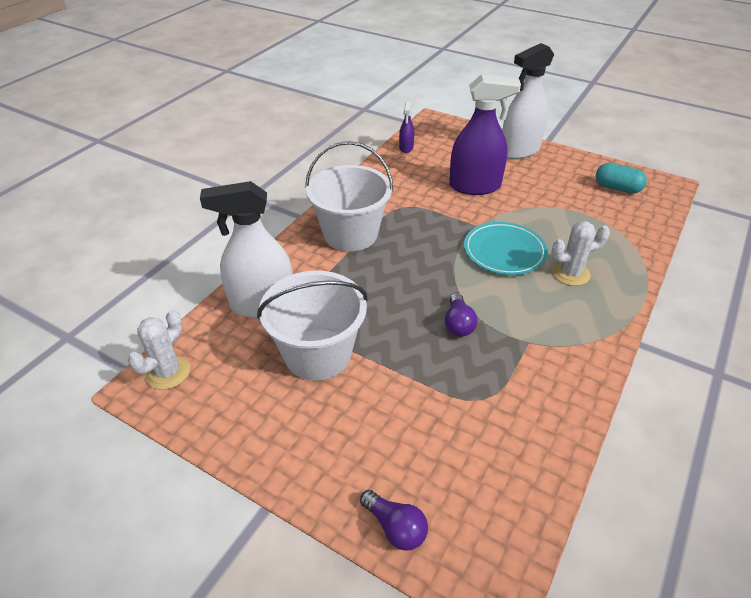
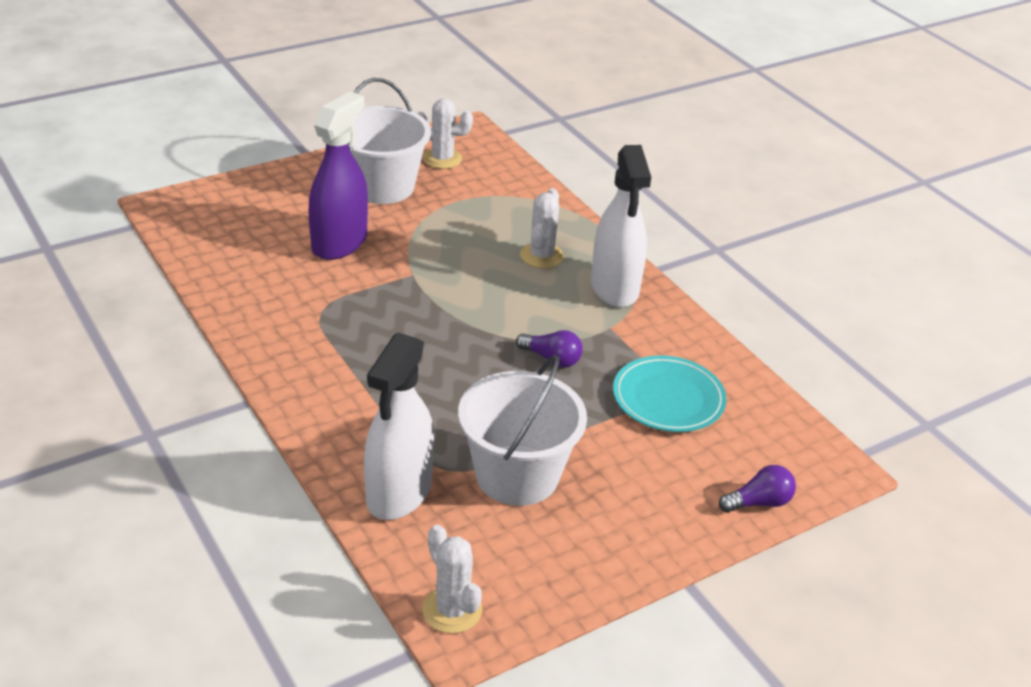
camera: 65 degrees left, 5 degrees down
(350, 234) = (333, 373): white bucket -> white bucket (382, 186)
(406, 148) = (198, 254): purple spray bottle -> none
(504, 252) = (472, 279): turquoise plate -> turquoise plate (668, 398)
(519, 150) = (305, 179): white spray bottle -> white spray bottle (614, 288)
(617, 188) = (442, 159): turquoise capsule -> white cactus

